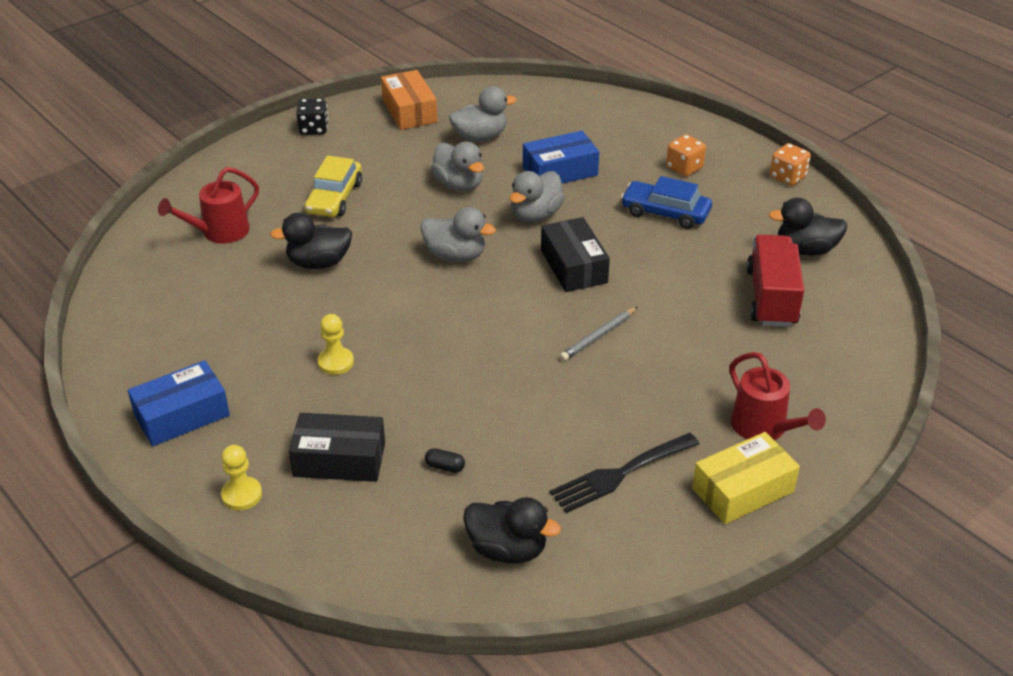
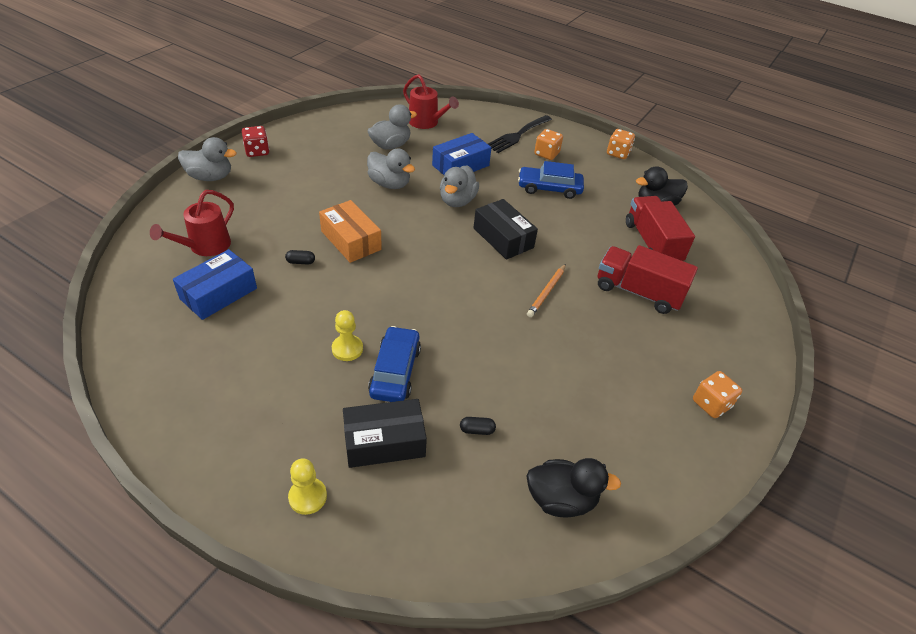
camera: 20 degrees left, 5 degrees up
(182, 415) = (224, 425): blue box -> blue box (218, 293)
(313, 129) = (257, 151): black dice -> red dice
(318, 263) = (301, 262): black duck -> black capsule
(334, 198) = (294, 205): yellow car -> none
(379, 393) = (395, 371): none -> blue car
(409, 111) = (329, 131): orange box -> orange box (351, 240)
(455, 255) = (410, 241): grey duck -> grey duck (210, 177)
(598, 336) = (546, 292): grey pencil -> orange pencil
(620, 474) = (616, 408): black fork -> black fork (517, 135)
(719, 353) = (638, 292): none -> red truck
(742, 490) = (711, 404): yellow box -> orange dice
(764, 428) = (699, 348): red watering can -> red watering can (426, 123)

